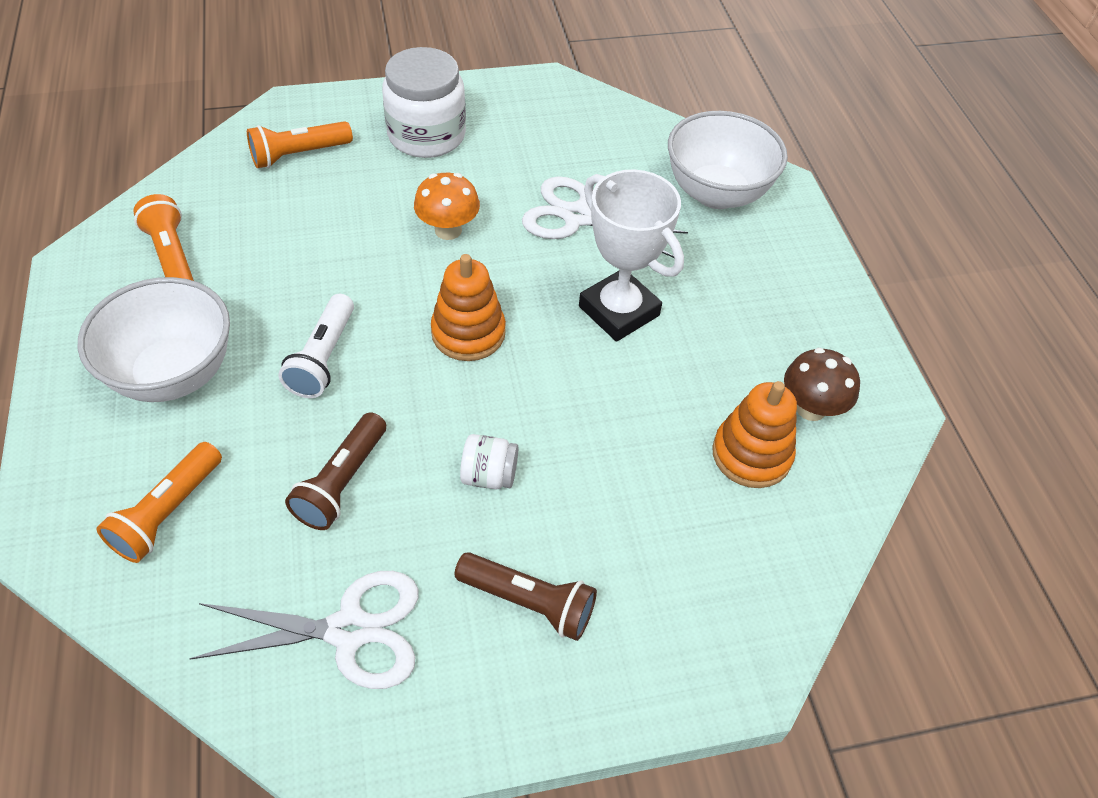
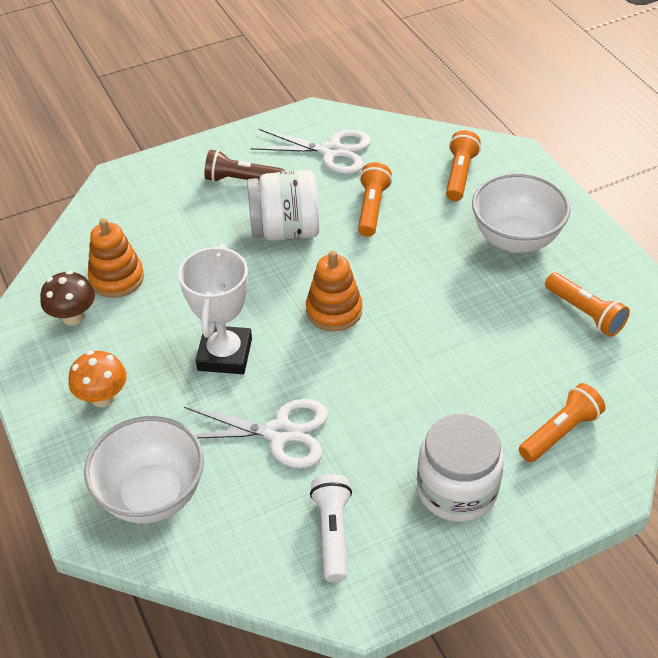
camera: 170 degrees right, 5 degrees down
(323, 357) = (426, 271): white flashlight -> white flashlight (333, 533)
(342, 482) = (372, 208): brown flashlight -> orange flashlight
(349, 630) = (331, 151): white scissors -> white scissors turned 150 degrees counterclockwise
(448, 230) = (387, 390): orange mushroom -> orange mushroom (103, 397)
(489, 475) = (285, 230): white jar -> white jar, size x2.06
(619, 311) = (225, 354): white trophy -> white trophy turned 60 degrees clockwise

